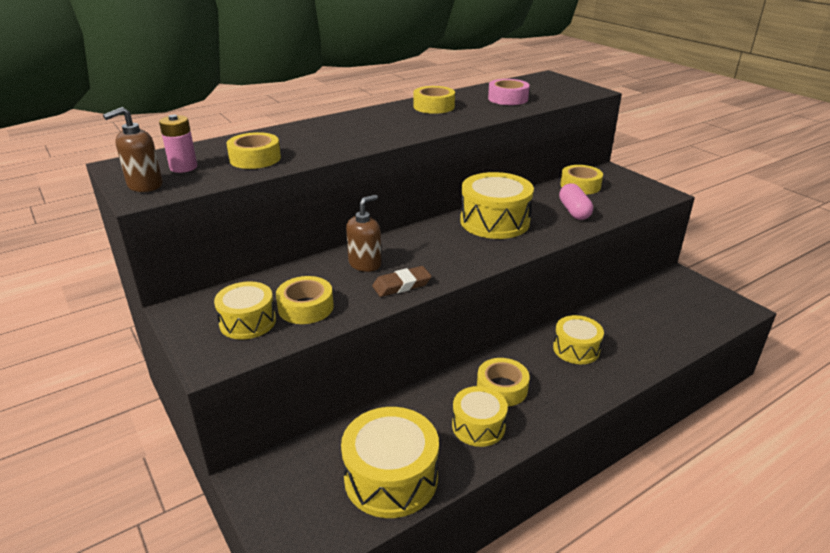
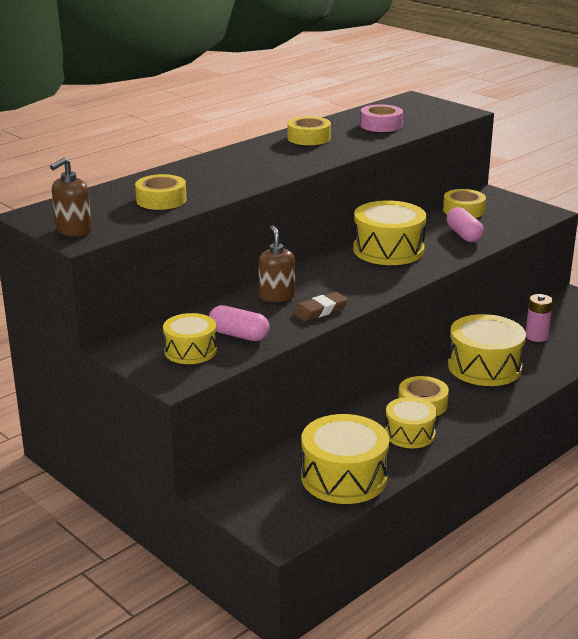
camera: 10 degrees left, 5 degrees down
(183, 167) = (97, 212): pink battery -> pink battery (536, 336)
(306, 307) = (238, 335): yellow tape -> pink capsule
(365, 264) = (276, 296): brown soap dispenser -> brown soap dispenser turned 45 degrees counterclockwise
(576, 349) = (484, 367): yellow drum -> yellow drum, size x1.61

